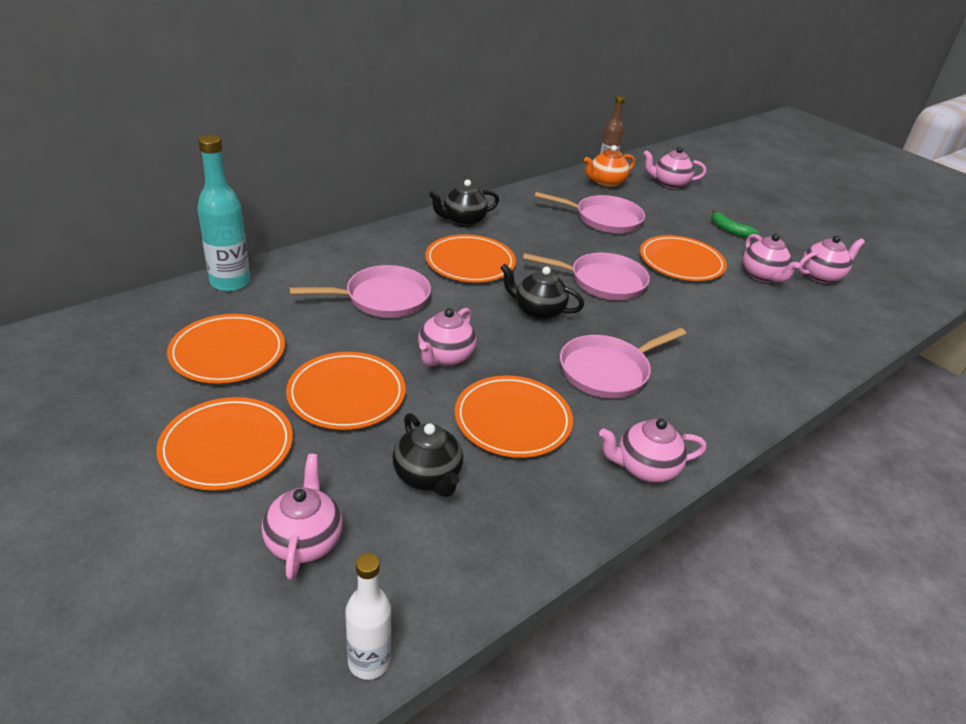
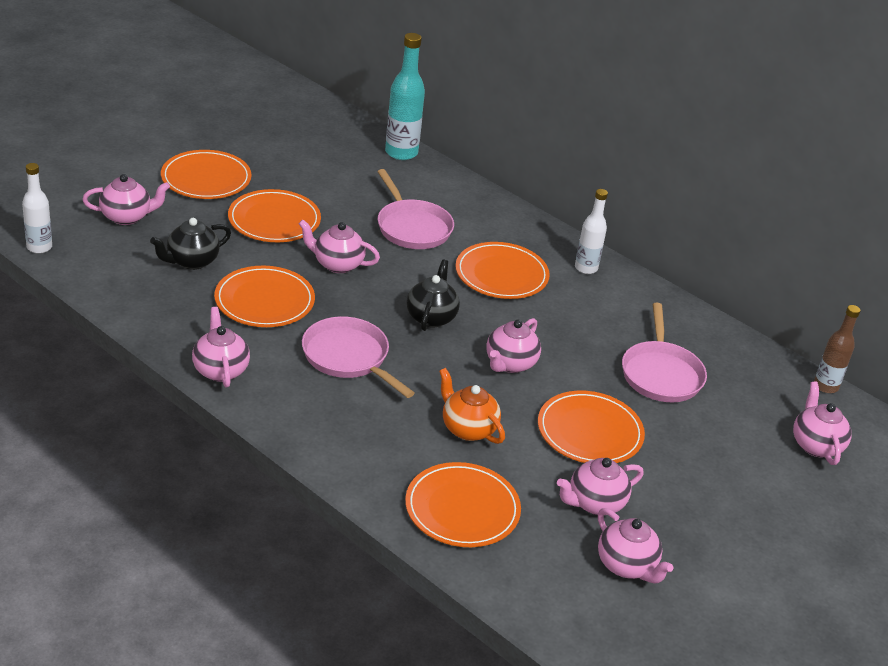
camera: 80 degrees right, 0 degrees up
(228, 352) = (308, 165): orange plate -> orange plate (462, 509)
(463, 221) = (586, 268): black teapot -> white bottle
(602, 281) = (510, 364): pink pan -> pink teapot
(606, 183) = (769, 382): orange teapot -> orange teapot (468, 429)
(729, 230) = (707, 490): green banana -> none

